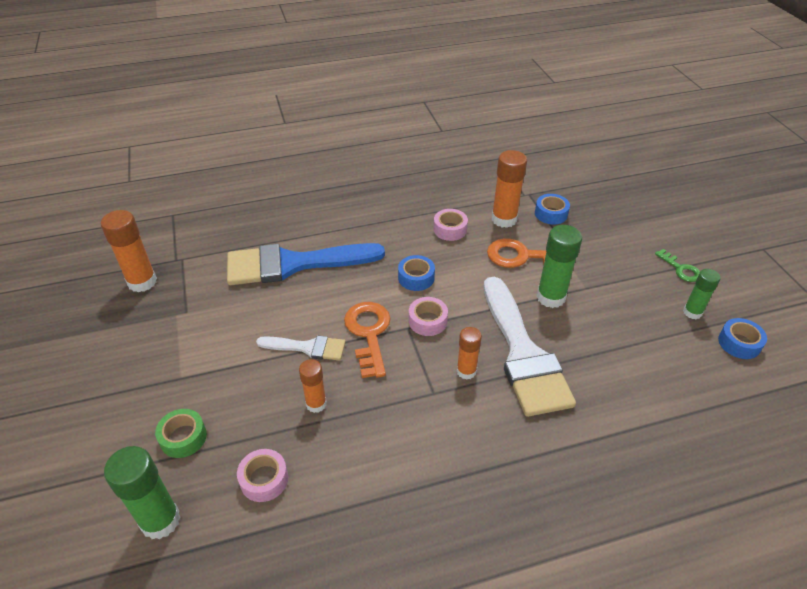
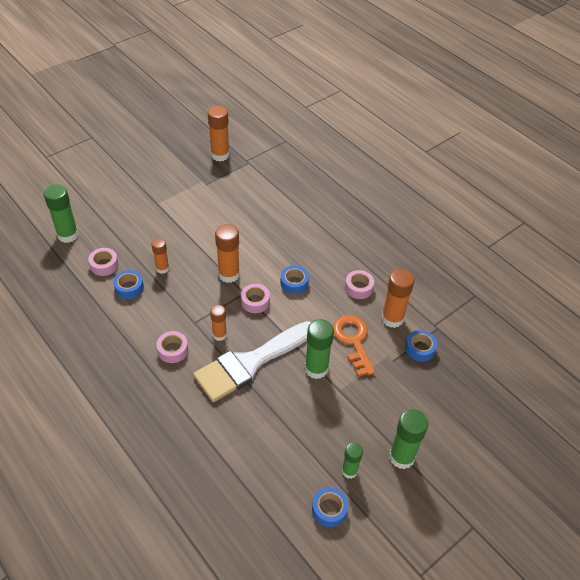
camera: 65 degrees right, 5 degrees up
(183, 437) = (118, 222): green tape -> none
(293, 264) = (272, 215): blue brush -> none
(307, 348) = (203, 249): white brush -> none
(331, 456) = (129, 288): none -> blue tape
(369, 333) = (229, 274): orange key -> orange glue stick
(472, 430) = (173, 350): none -> pink tape
(680, 269) = (401, 457): green key -> green glue stick

